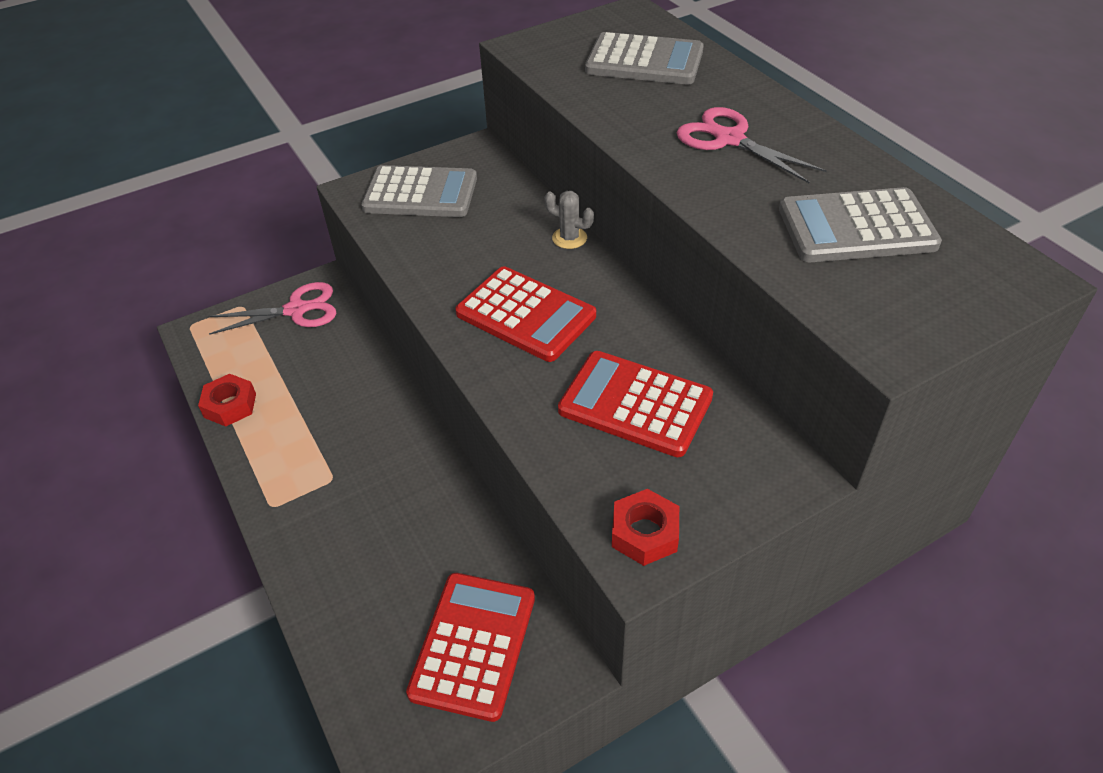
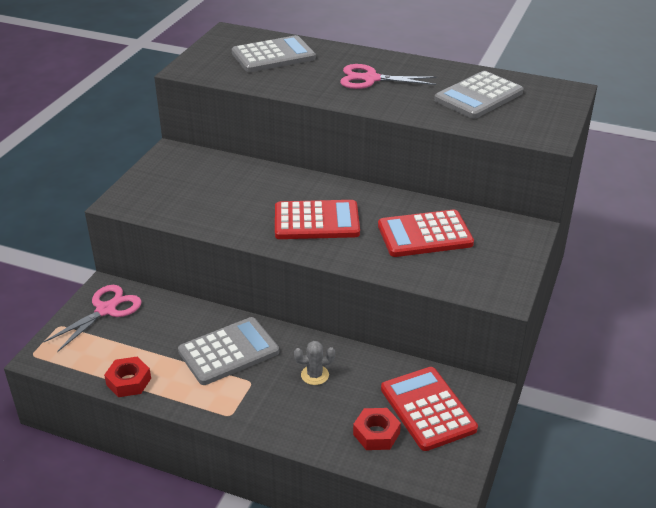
camera: 40 degrees left, 10 degrees down
(420, 193) = (167, 188): grey calculator -> grey calculator (228, 352)
(569, 238) = (292, 175): grey cactus -> grey cactus (315, 375)
(645, 533) = (494, 283): red nut -> red nut (376, 434)

